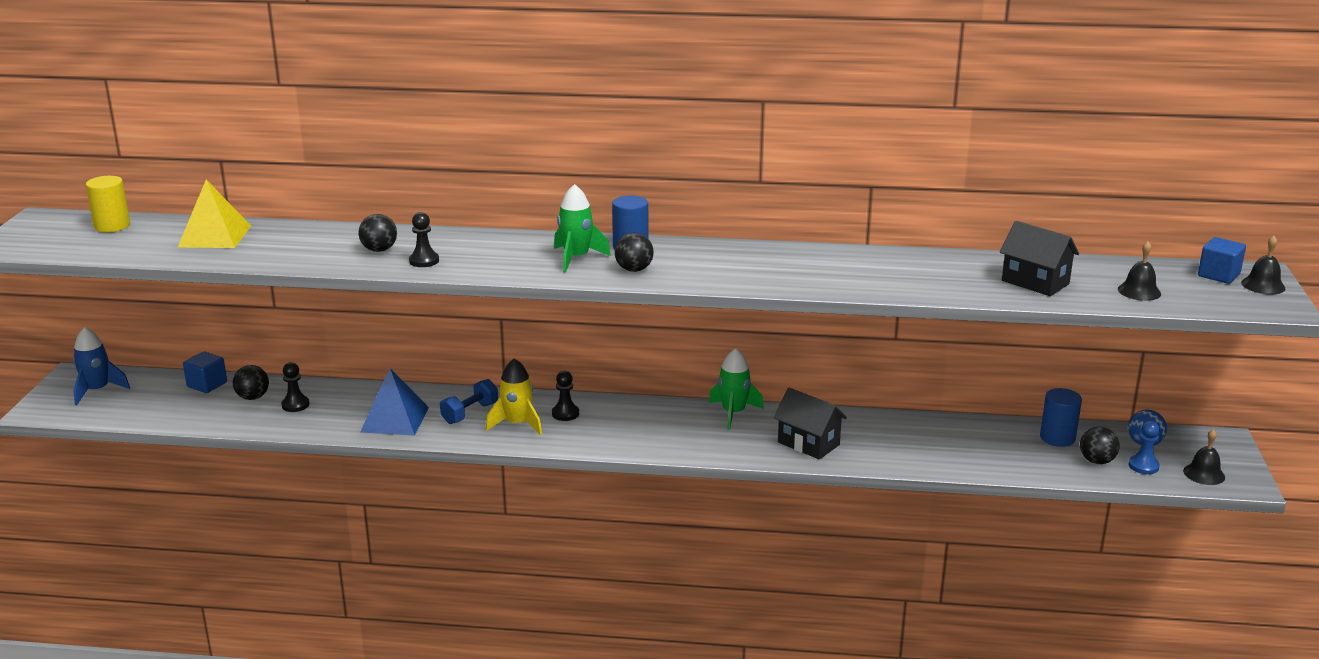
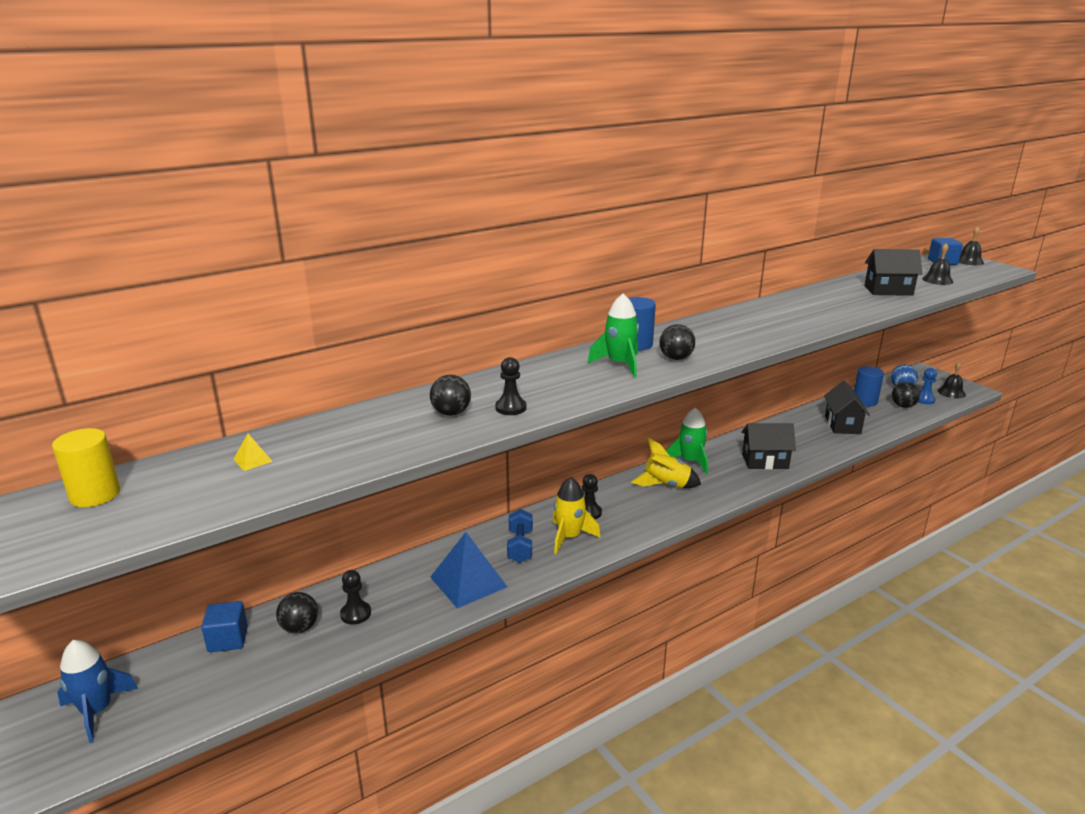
camera: 40 degrees left, 0 degrees up
(214, 236) = (253, 460): yellow pyramid -> yellow pyramid, size x0.42
(671, 422) = (666, 485): none -> yellow rocket
(972, 448) = (842, 425): none -> black house

